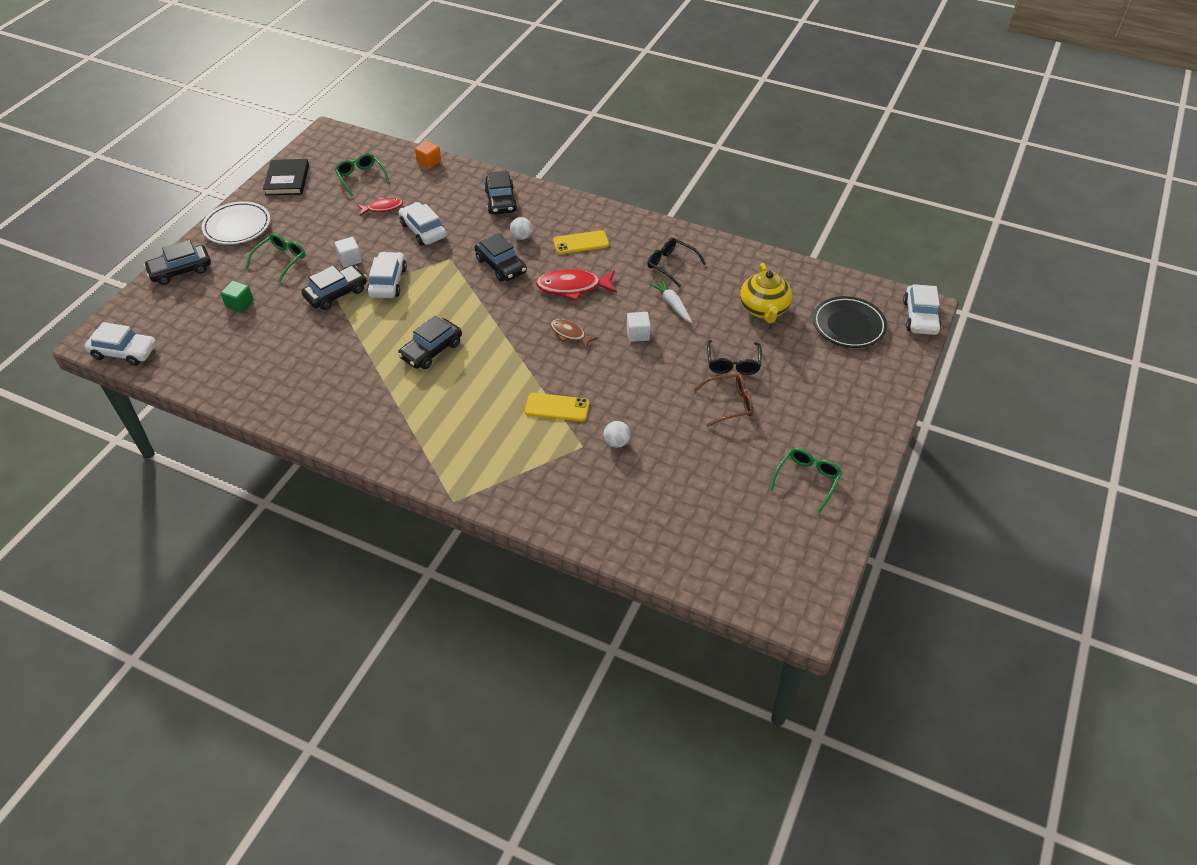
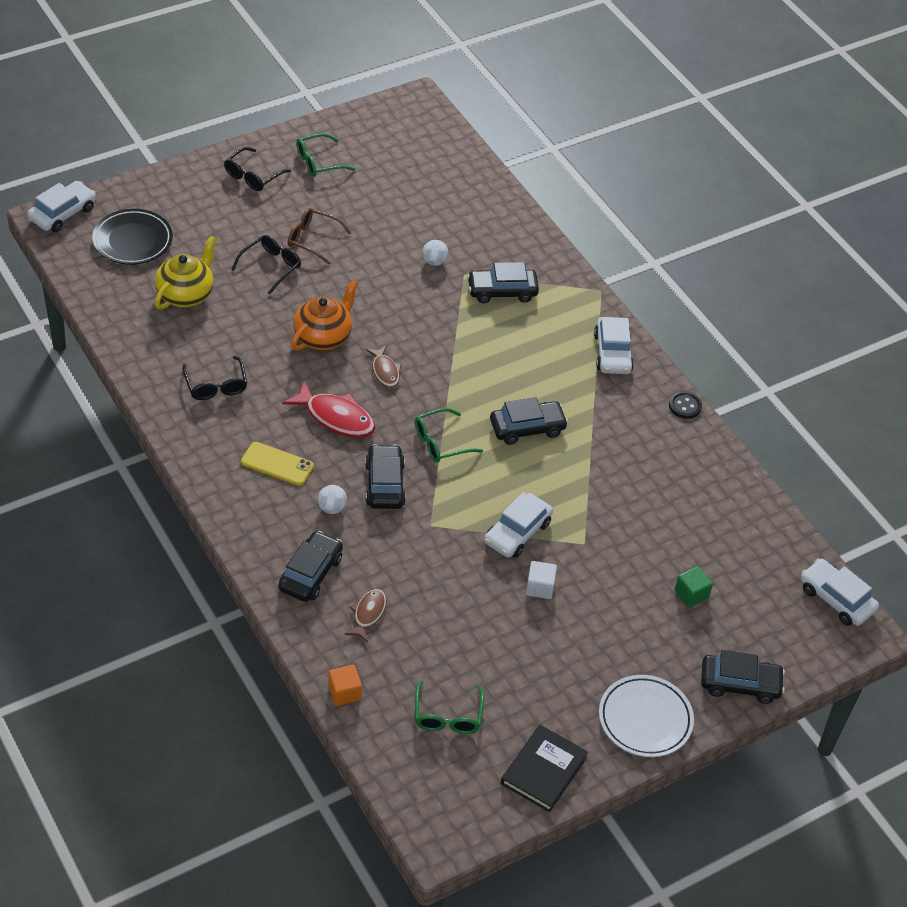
camera: 150 degrees left, 0 degrees up
(281, 260) = (617, 632): green glasses -> green glasses (440, 442)
(313, 434) = (685, 406): none -> black button
(336, 293) = (581, 549): black car -> black car (502, 291)
(382, 208) = (454, 645): red fish -> none
(423, 230) = (431, 582): white car -> white car (612, 353)
(447, 198) = (368, 614): none -> brown fish
(557, 407) = (457, 314): yellow phone -> none
(638, 334) = (323, 337): white cube -> orange teapot
(672, 304) = (261, 346): white carrot -> none
(839, 431) = (253, 176): none -> black glasses

